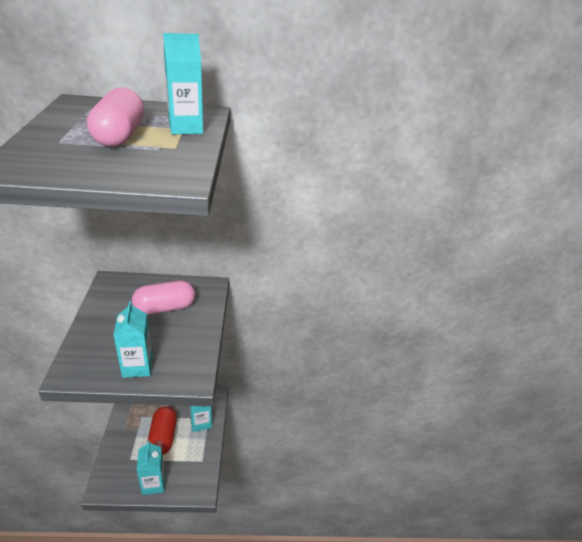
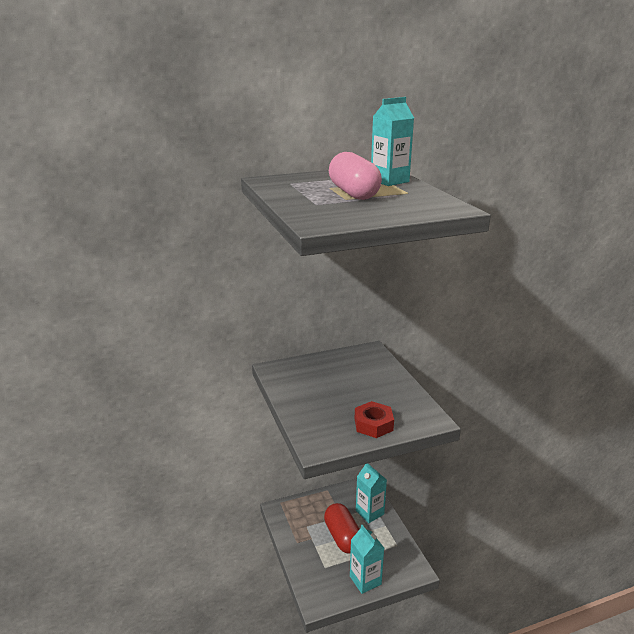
camera: 15 degrees left, 10 degrees down
(137, 366) = (373, 424): turquoise carton -> red nut
(165, 308) = (349, 376): pink capsule -> none

